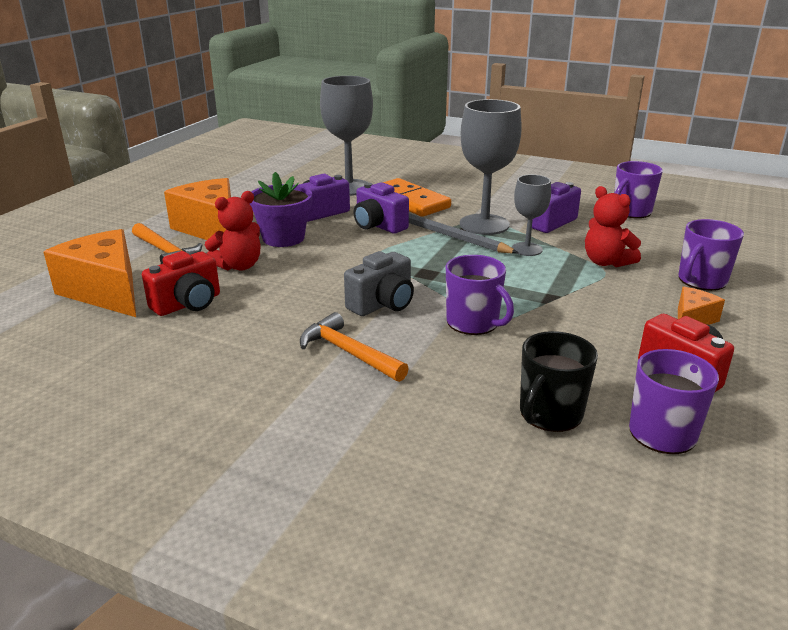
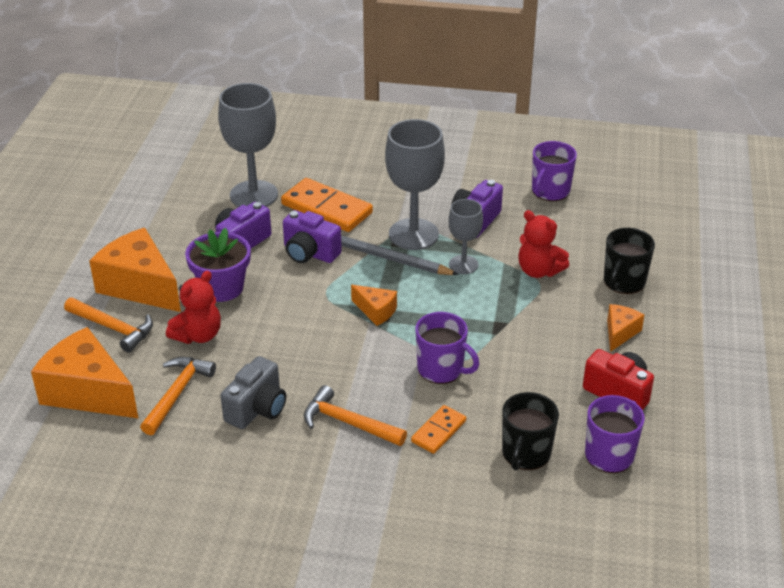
camera: 15 degrees left, 10 degrees up
(188, 304) = (177, 393): red camera -> orange hammer
(382, 304) = (355, 361): grey camera -> grey camera (257, 409)
(423, 270) = (376, 311): none -> orange cheese
(449, 375) = (439, 431): none -> orange domino
(701, 281) = (623, 282): purple mug -> black mug

